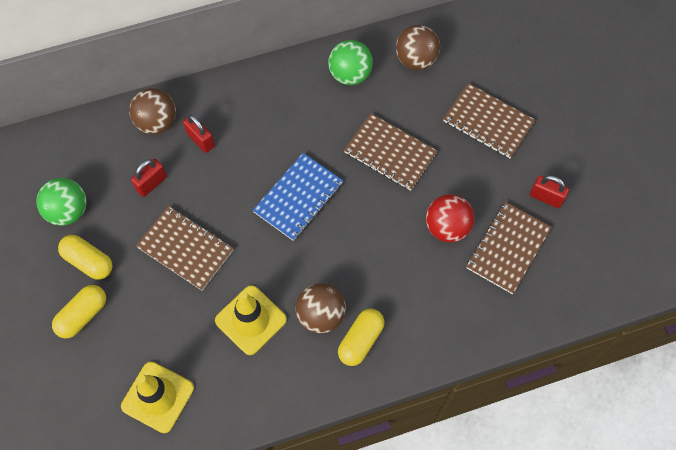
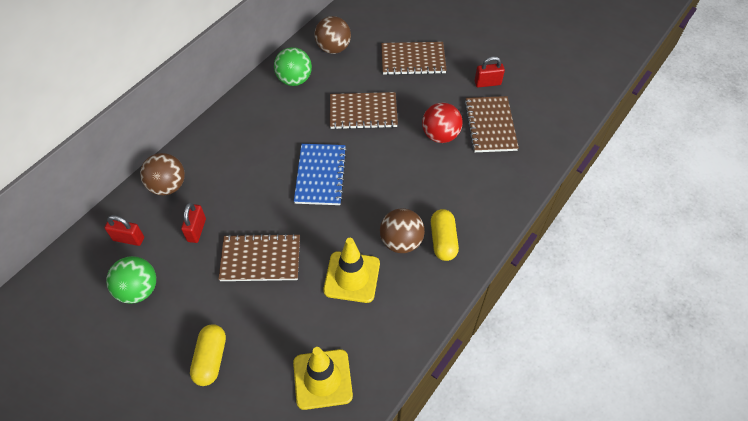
camera: 35 degrees left, 10 degrees down
(88, 261) = (185, 316): yellow capsule -> none
(200, 140) = (214, 179): red padlock -> red padlock (128, 239)

